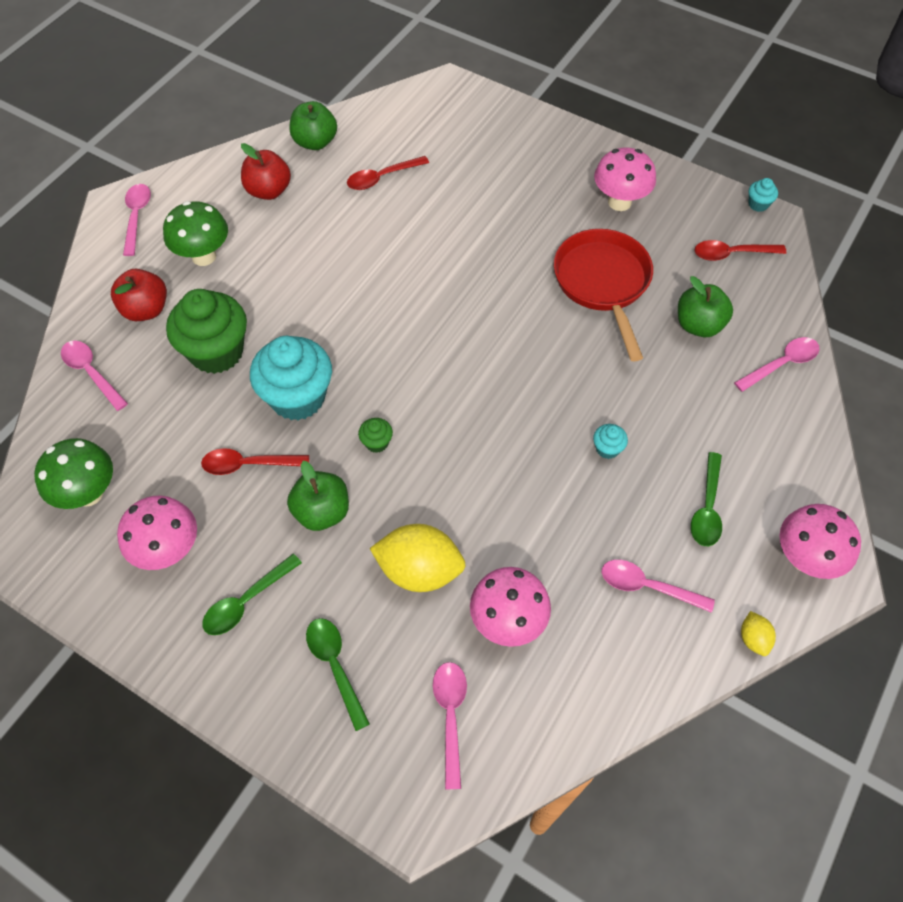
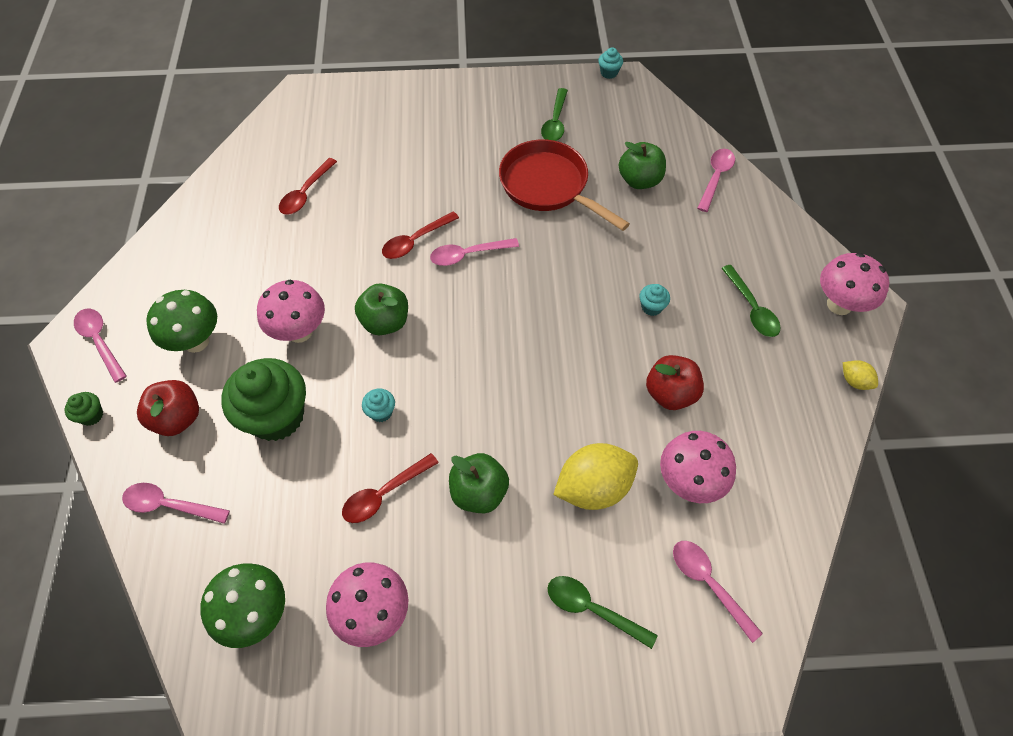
camera: 35 degrees left, 0 degrees up
(246, 601) = (477, 608): green spoon -> green spoon (555, 122)
(268, 191) = (212, 254): red apple -> red apple (670, 393)
(297, 397) = (381, 412): turquoise cupcake -> turquoise cupcake, size x0.42
(315, 142) = (221, 192): green apple -> green apple (385, 322)
(376, 442) = (477, 408): green cupcake -> green cupcake (91, 415)
(619, 202) = (511, 119): pink mushroom -> pink mushroom (300, 331)
(647, 586) = (760, 390): pink spoon -> pink spoon (468, 255)
(732, 254) = (620, 117): red spoon -> red spoon (415, 241)

